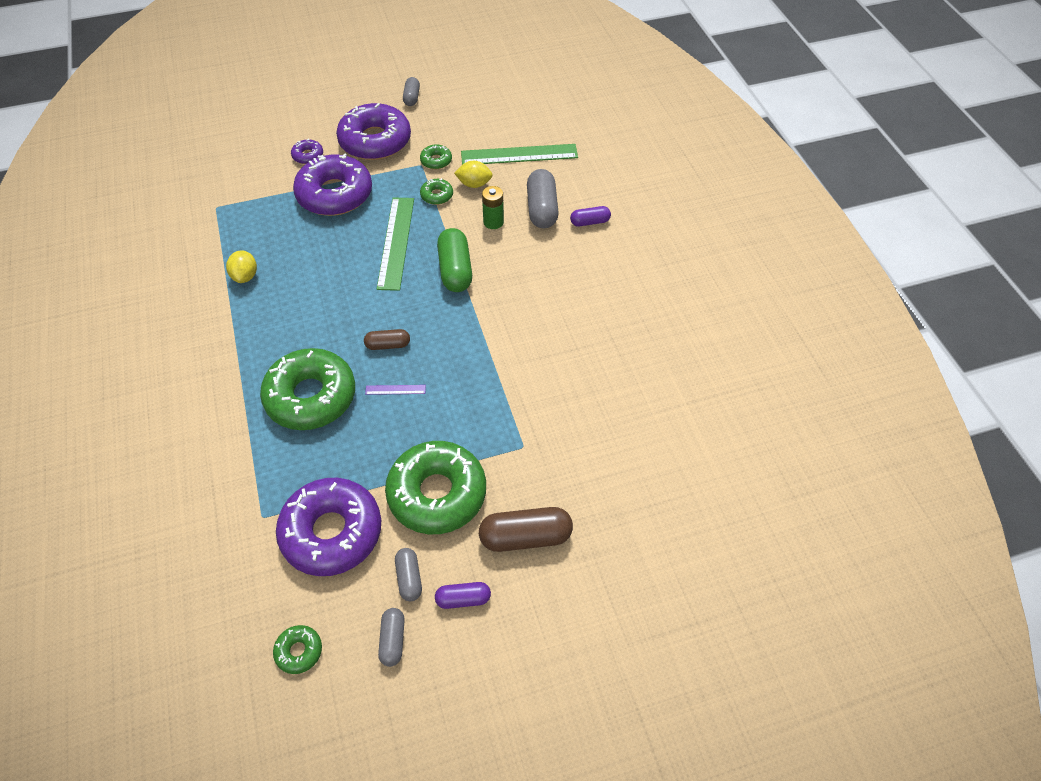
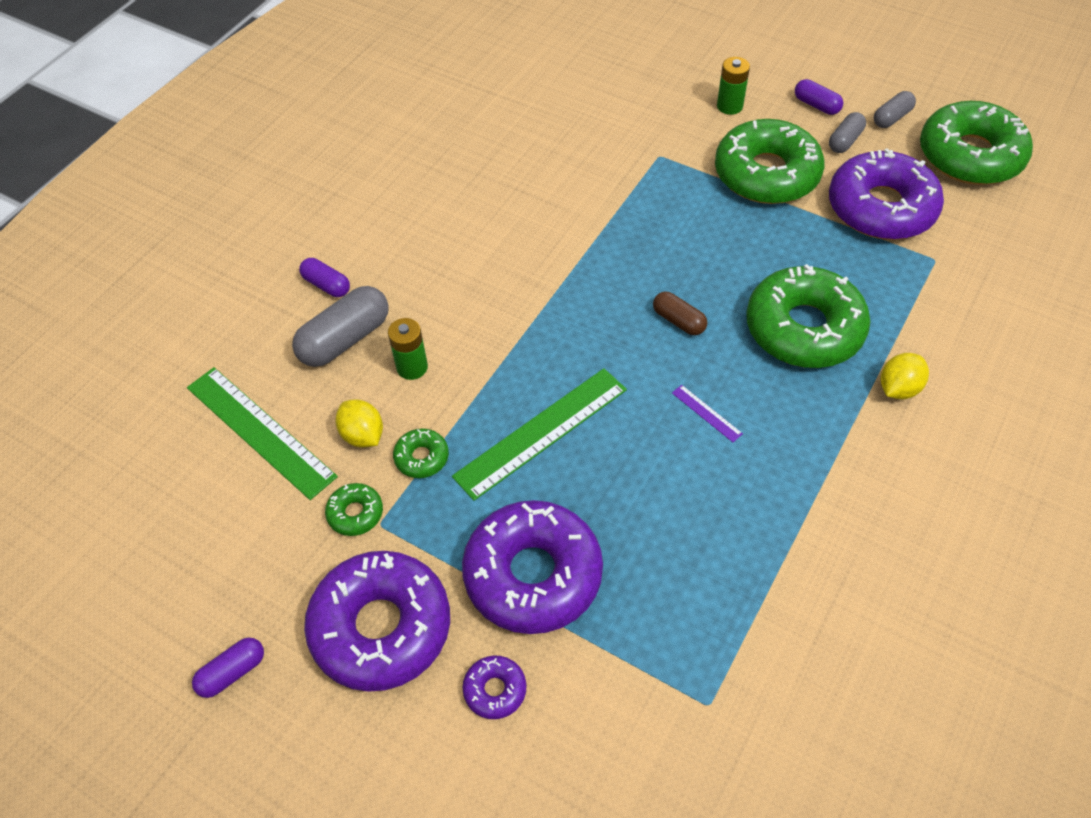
camera: 130 degrees left, 0 degrees up
(245, 276) = (759, 537): yellow lemon -> yellow lemon (898, 388)
(299, 651) = (970, 156): green donut -> green donut, size x2.33
(395, 389) = (716, 274): purple ruler -> purple ruler (706, 413)
(412, 97) = (232, 672): grey capsule -> purple capsule
(455, 270) = (521, 345): green capsule -> none
(525, 536) = (729, 106): brown capsule -> green battery

